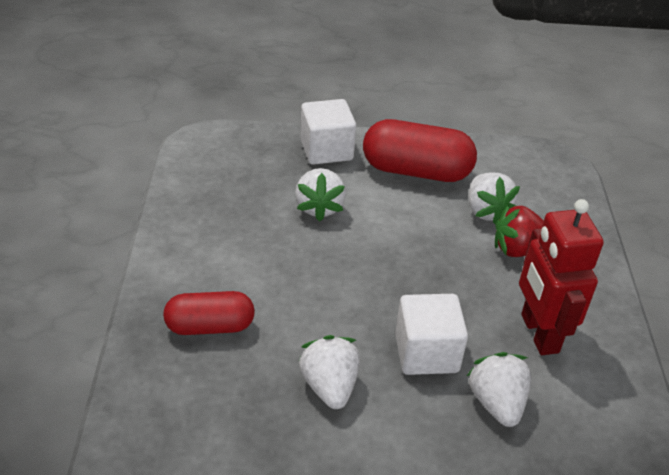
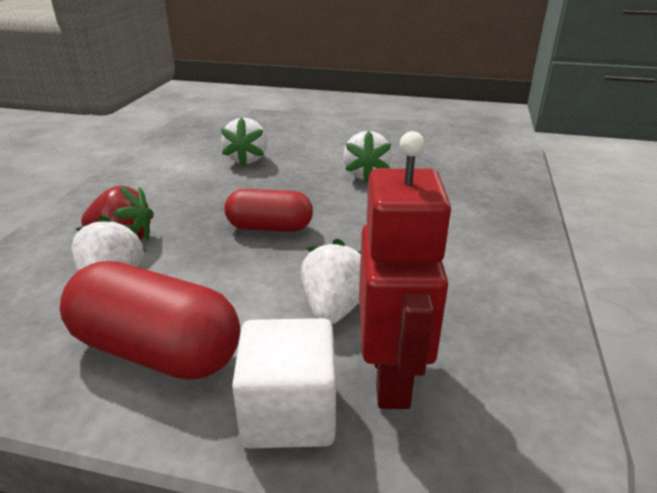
camera: 165 degrees left, 10 degrees down
(210, 326) = (467, 211): red capsule -> red capsule (270, 227)
(426, 353) = (280, 183): white cube -> none
(539, 333) = (177, 185): red robot -> red robot (392, 377)

